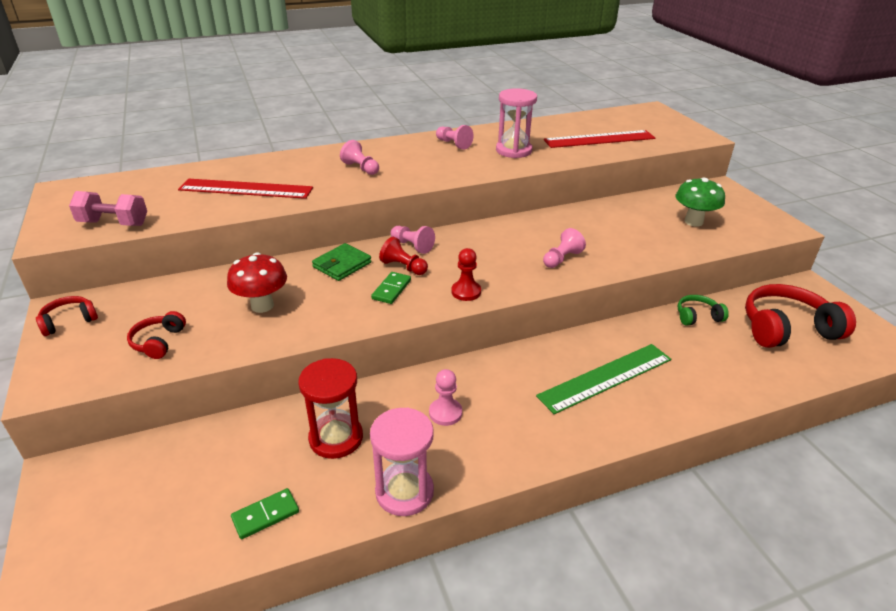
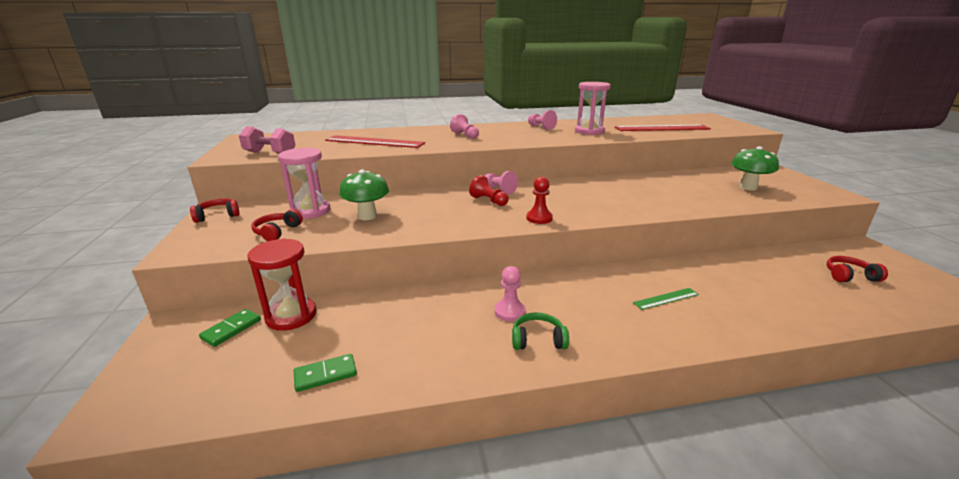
camera: 10 degrees right, 10 degrees down
(262, 306) = (367, 216): red mushroom -> green mushroom
(336, 438) = (407, 321): red hourglass -> red hourglass (291, 316)
(342, 265) = (439, 197): green wallet -> none
(391, 289) = (475, 213): green domino -> green domino (231, 329)
(404, 492) = (459, 370): pink hourglass -> pink hourglass (310, 211)
(561, 259) = (626, 203): pink pawn -> none
(606, 378) = (666, 299): green ruler -> green ruler, size x0.49
(697, 316) = (755, 261): green headphones -> green headphones (538, 340)
(786, 329) = (849, 276): red headphones -> red headphones, size x0.50

